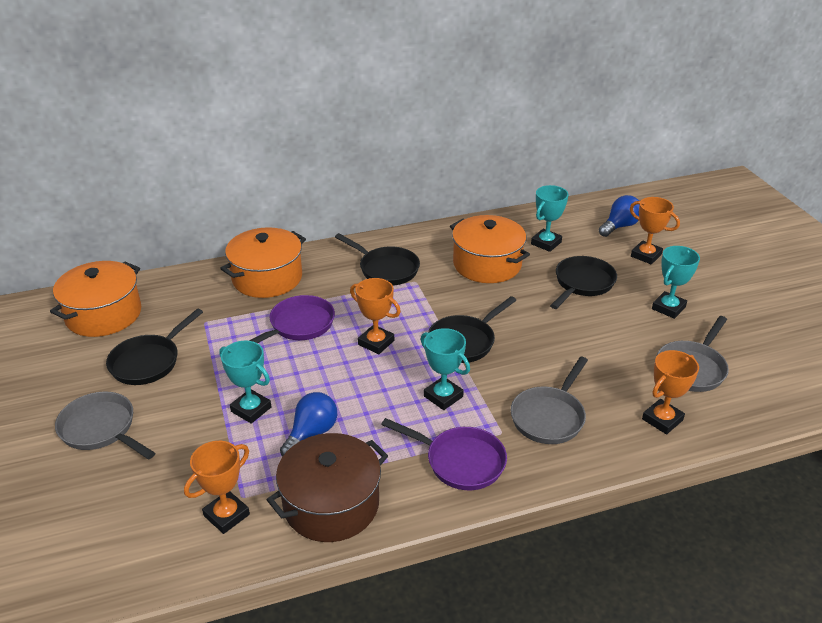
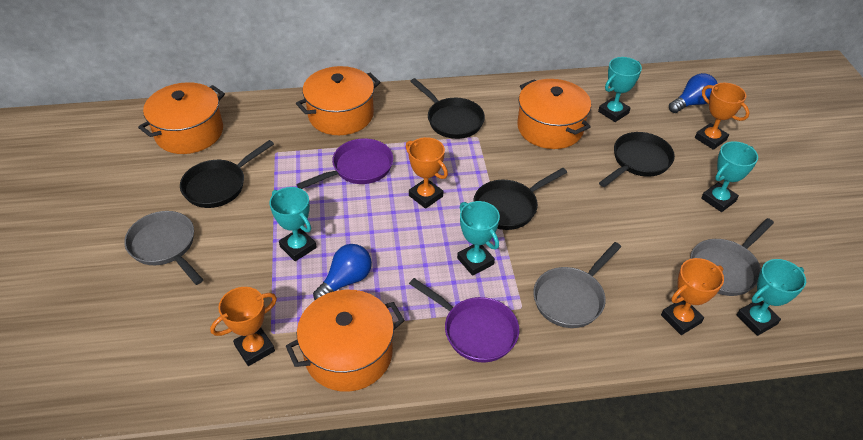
camera: 10 degrees right, 10 degrees up
(331, 504) = (348, 354): brown pot -> orange pot
(734, 409) = (756, 319): none -> turquoise trophy

